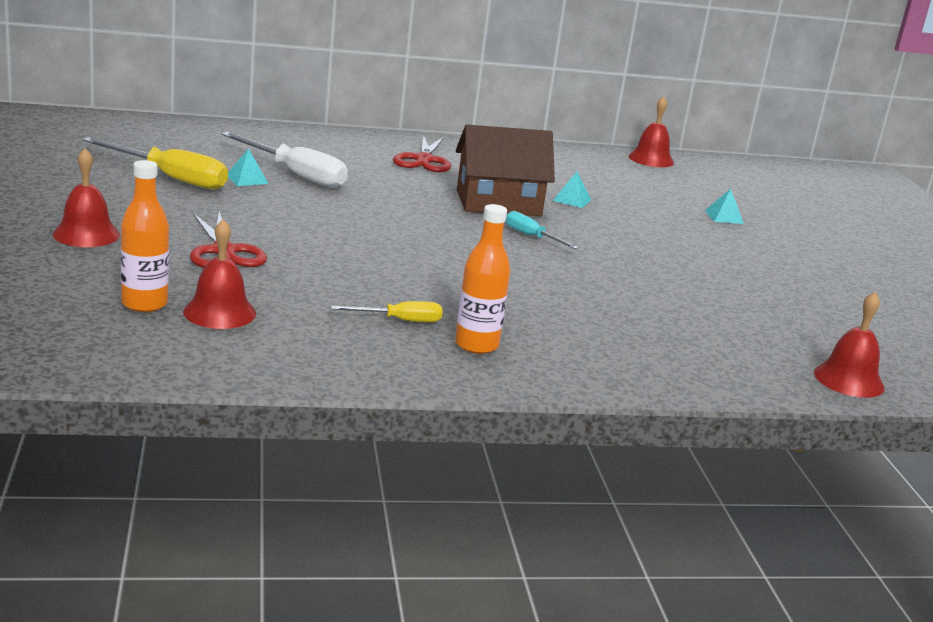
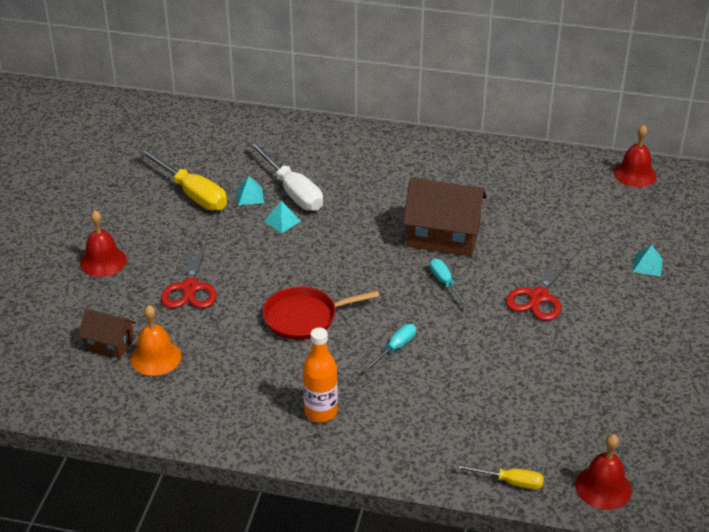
camera: 25 degrees right, 15 degrees up
(144, 304) = (110, 344): orange bottle -> brown house
(219, 312) = (156, 357): red bell -> orange bell
(390, 269) = (304, 317): none -> red pan
(400, 320) = (278, 379): yellow screwdriver -> yellow screwdriver (509, 482)
(424, 160) = (412, 172): red scissors -> red scissors (538, 297)
(520, 288) = (395, 349): none -> turquoise screwdriver
(572, 200) = (514, 234): turquoise pyramid -> turquoise pyramid (282, 221)

